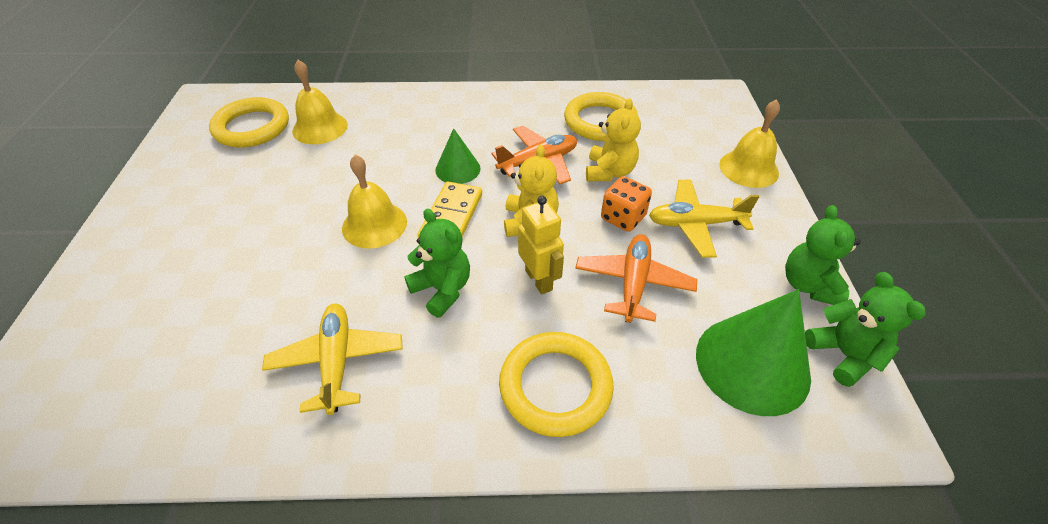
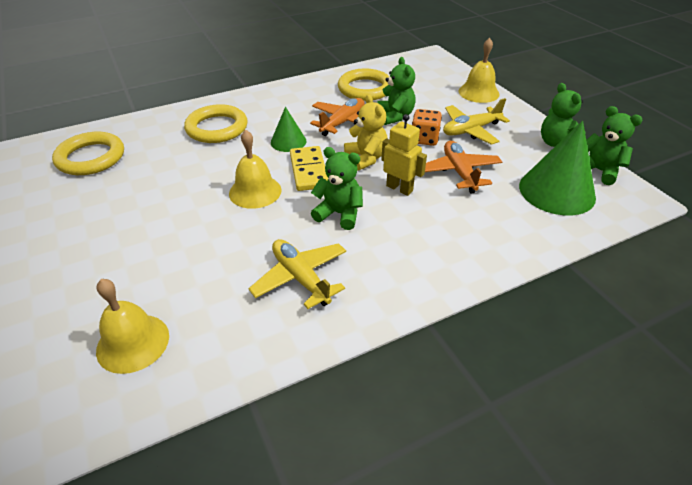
camera: 25 degrees left, 5 degrees down
(320, 128) = (153, 143): yellow bell -> yellow bell (133, 342)
(555, 386) = (457, 240): yellow ring -> yellow ring (217, 128)
(609, 172) = (395, 116): yellow teddy bear -> green teddy bear

